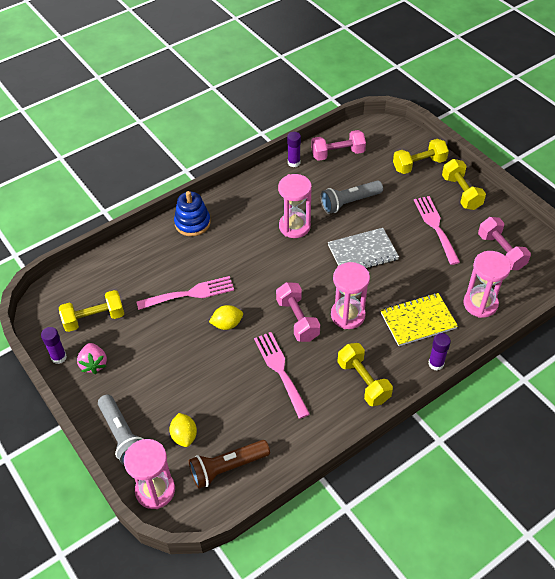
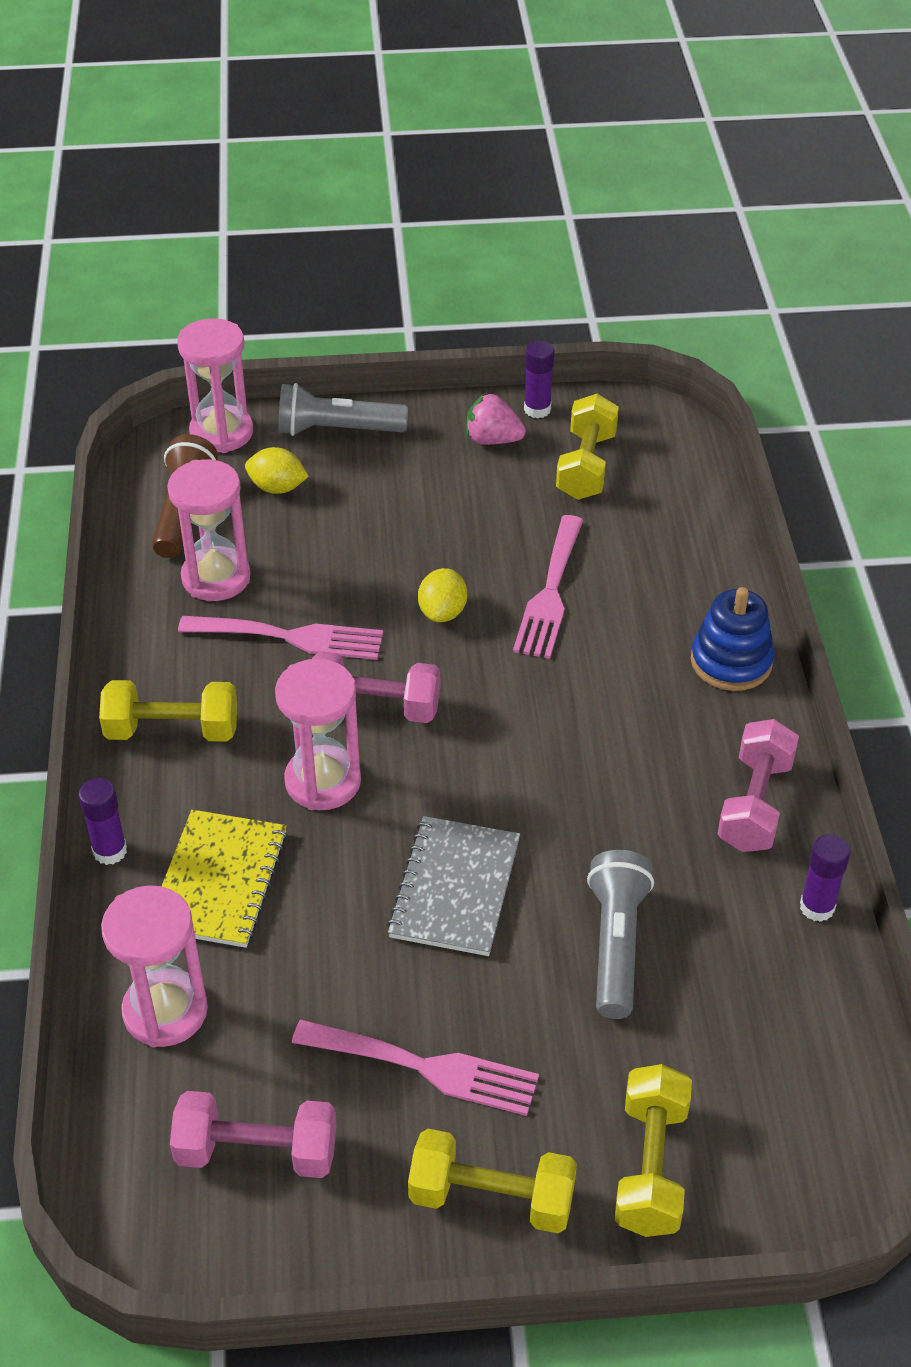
camera: 120 degrees right, 5 degrees down
(294, 226) = (610, 812): pink hourglass -> pink hourglass (216, 578)
(337, 154) = (798, 1011): pink dumbbell -> pink dumbbell (755, 804)

